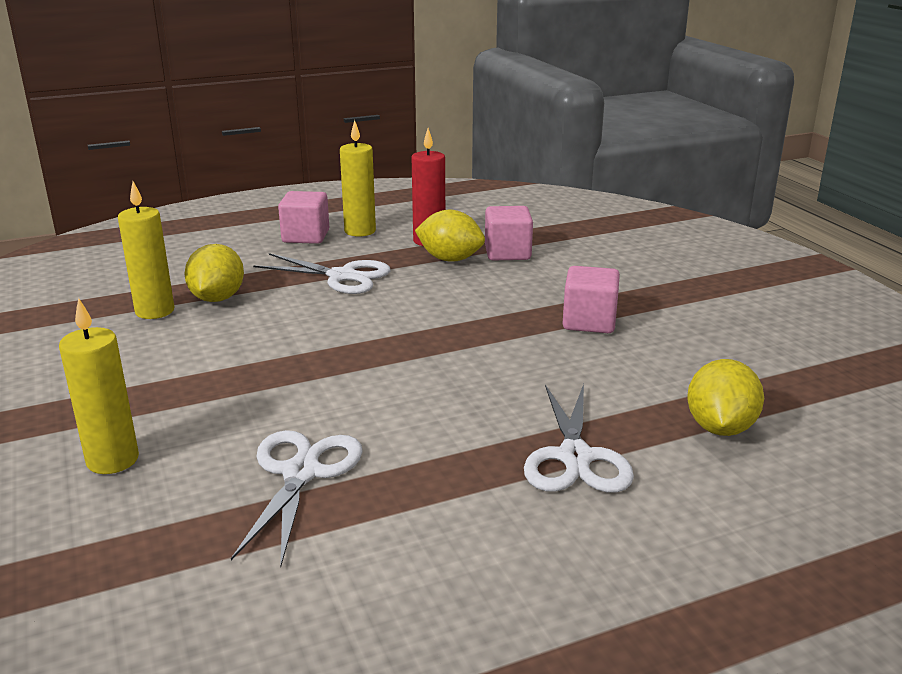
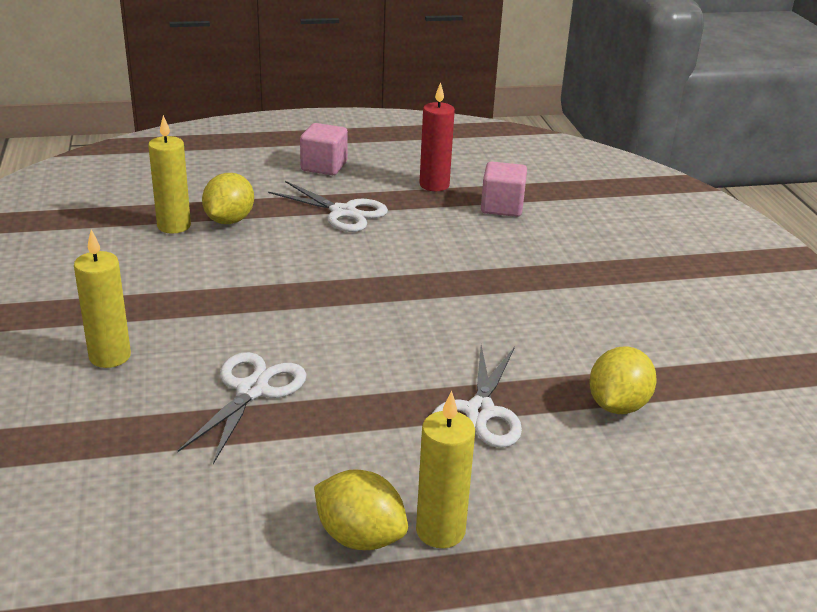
camera: 10 degrees right, 5 degrees up
(360, 231) = (374, 167): yellow candle -> yellow candle (440, 531)
(450, 259) = (446, 207): yellow lemon -> yellow lemon (360, 537)
(589, 322) = (547, 288): pink cube -> none

